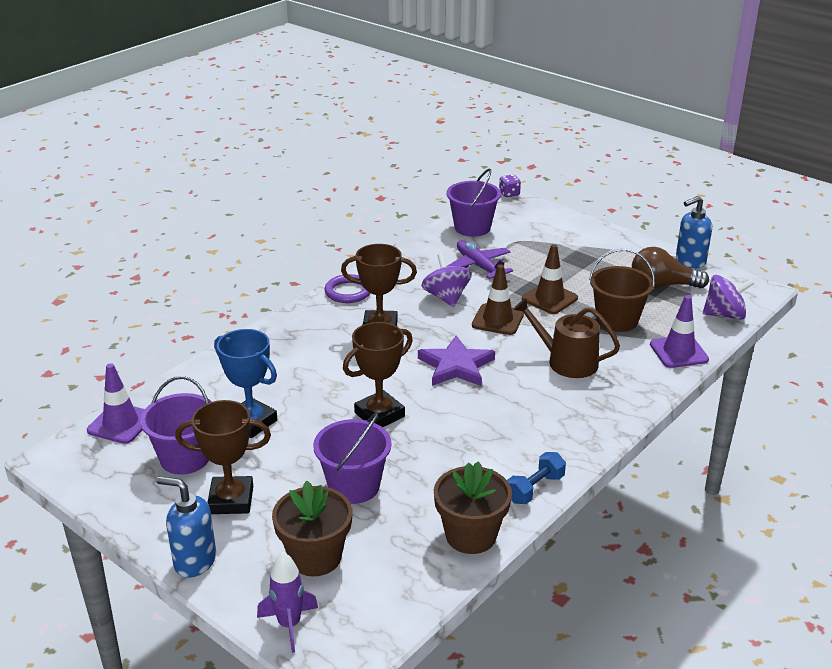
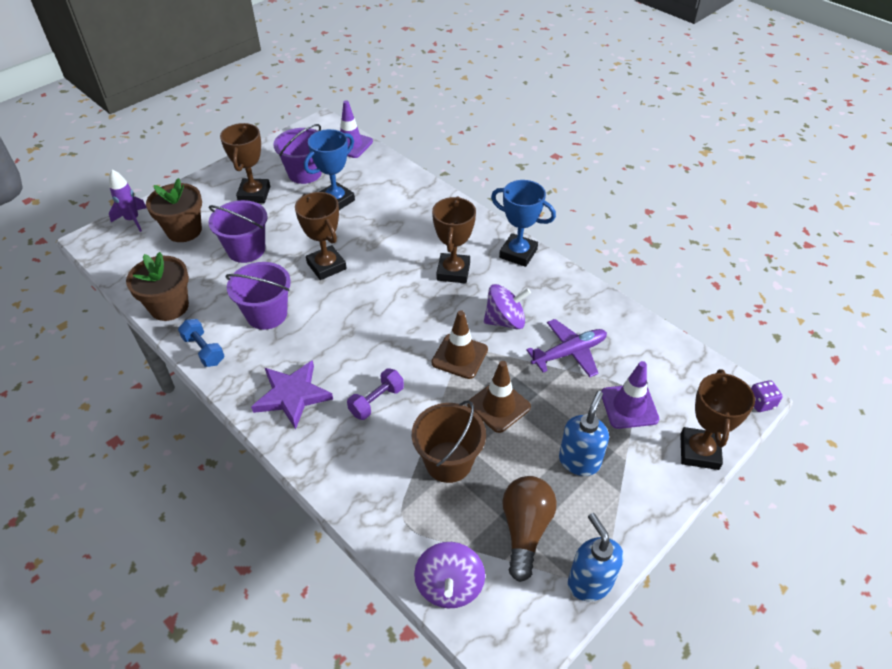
camera: 95 degrees right, 15 degrees up
(194, 561) = (204, 182): blue soap dispenser -> blue soap dispenser (579, 461)
(348, 292) = (518, 253): purple ring -> blue trophy
(456, 366) = (385, 318): purple star -> purple star (292, 395)
(472, 228) = (660, 356): purple bucket -> purple bucket (267, 314)
(562, 218) = (699, 451): none -> brown trophy
(566, 361) = (376, 401): brown watering can -> purple dumbbell
(678, 352) = (376, 509): purple traffic cone -> purple traffic cone (629, 406)

